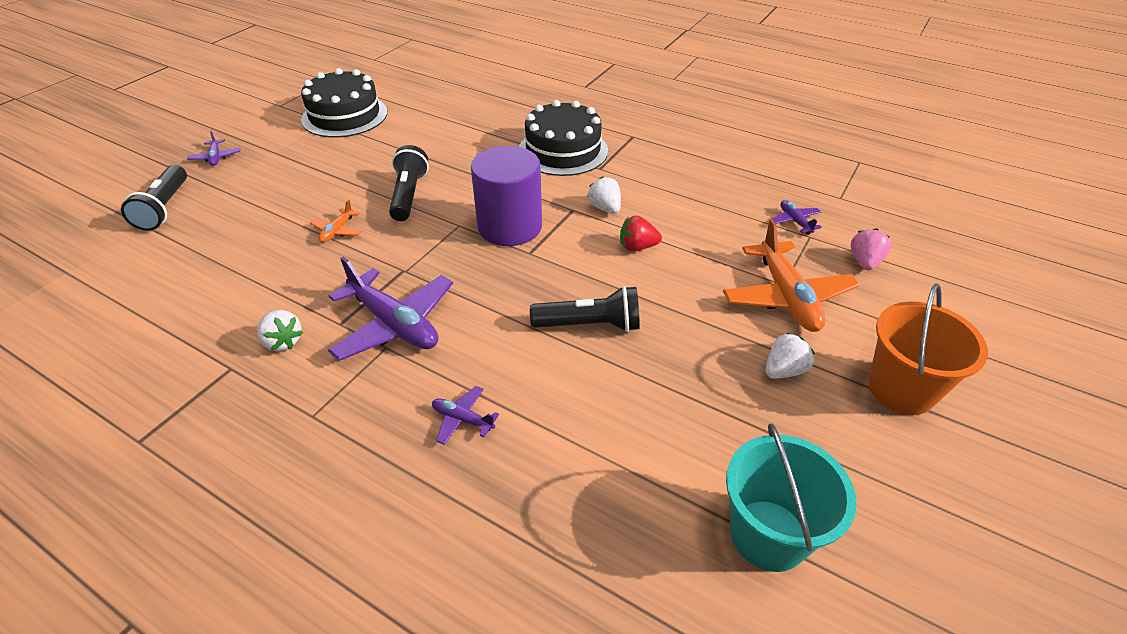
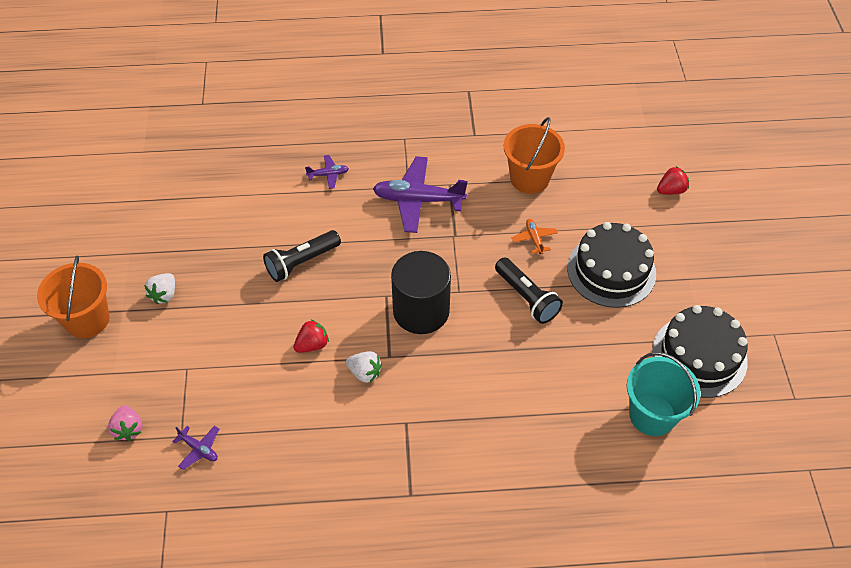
camera: 145 degrees right, 10 degrees up
(165, 208) = (671, 190): black flashlight -> red strawberry
(216, 157) = (717, 247): purple plane -> none
(256, 284) = (529, 178): none -> orange bucket
(283, 341) = (466, 159): white strawberry -> none
(510, 226) = (421, 311): purple cylinder -> black cylinder
(563, 150) = (457, 428): black cake -> black cake (611, 270)
(768, 535) = (145, 201): turquoise bucket -> turquoise bucket (652, 415)
(786, 297) = (180, 357): orange plane -> none

